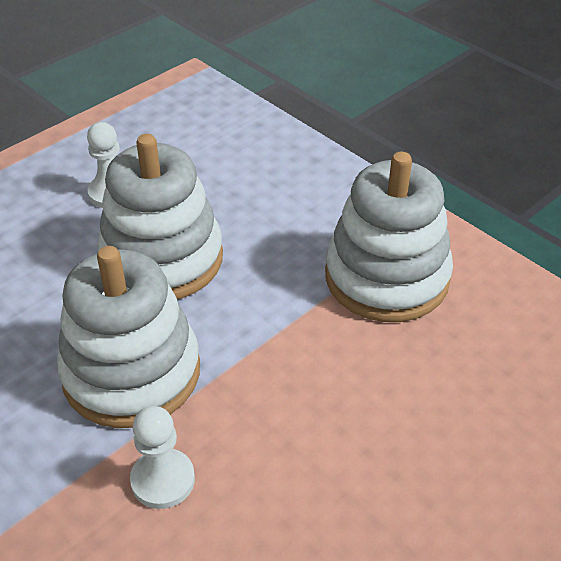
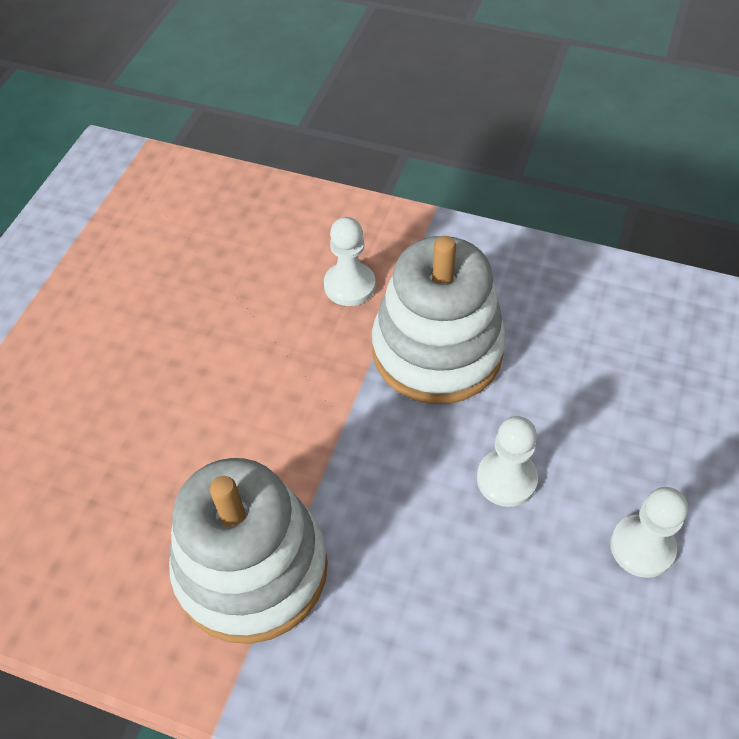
camera: 155 degrees right, 10 degrees up
(162, 259) = (506, 479): white stacking toy -> white pawn

